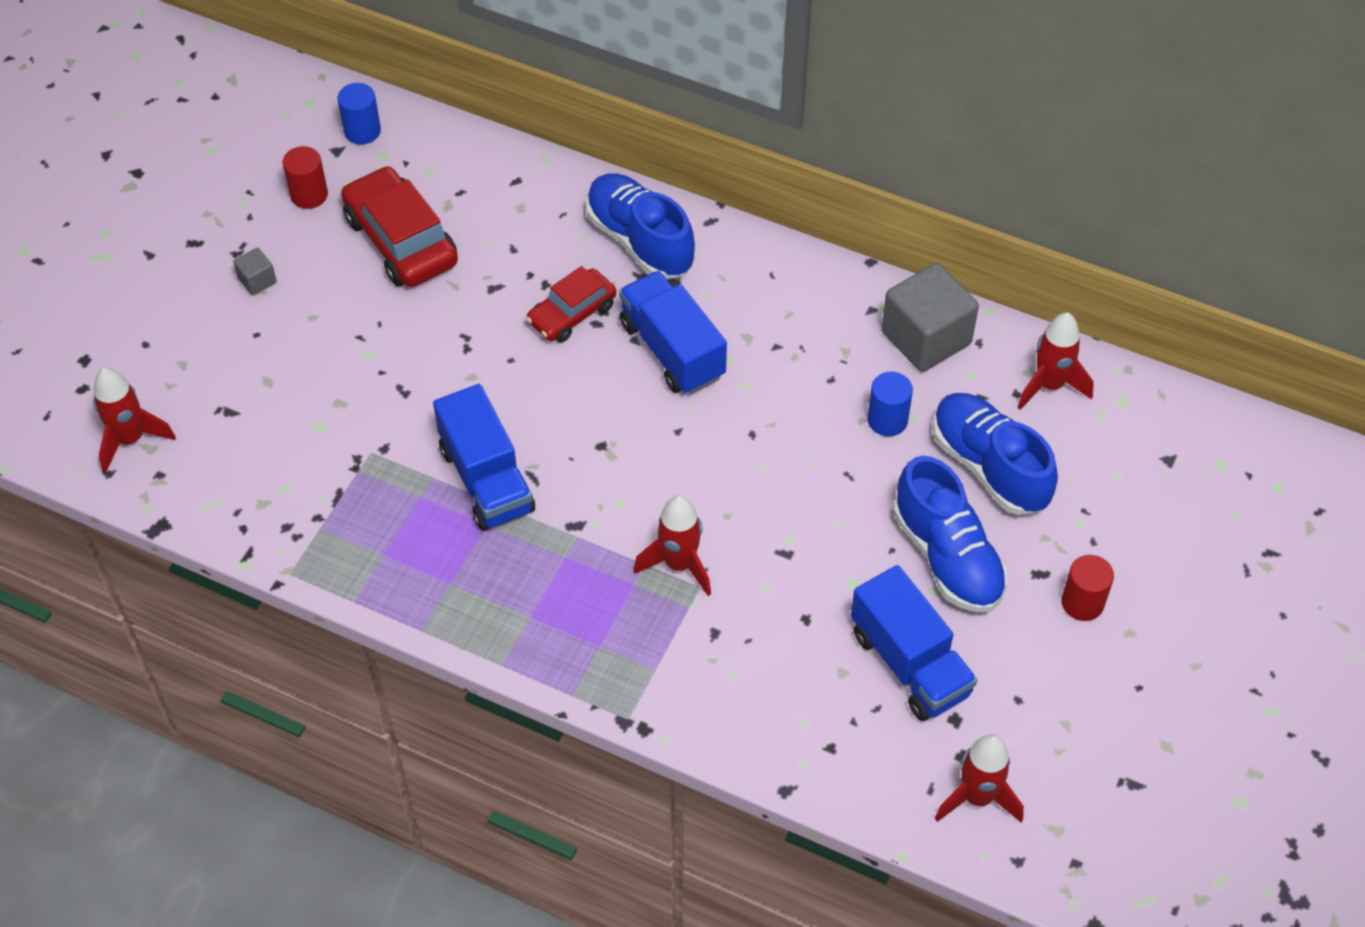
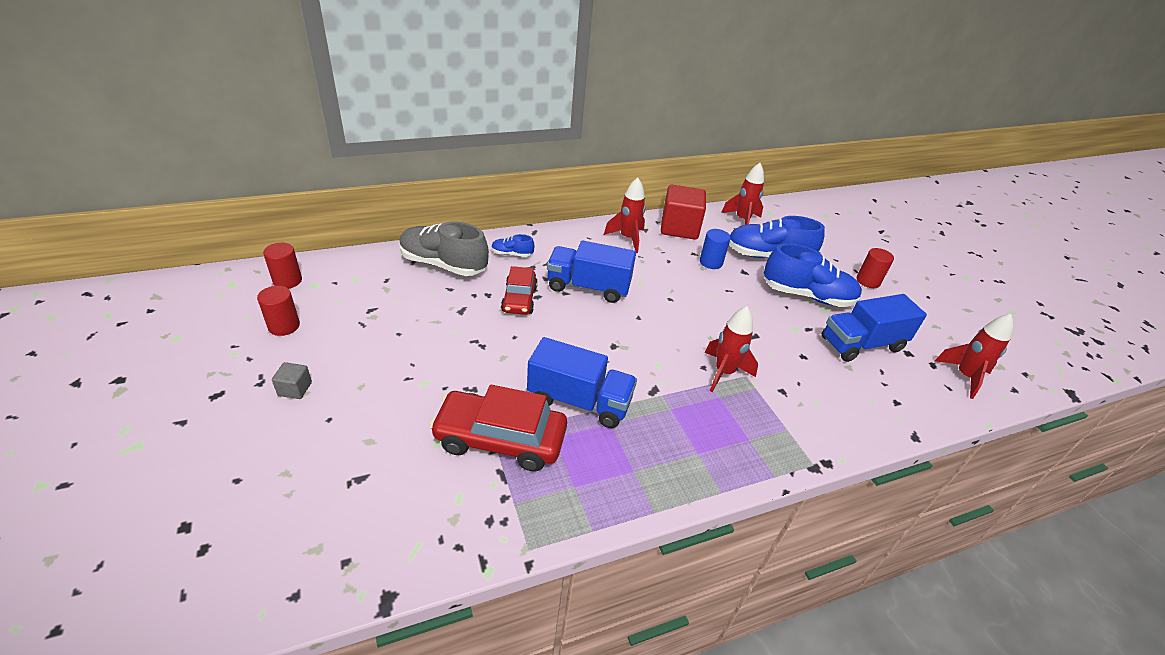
camera: 50 degrees left, 15 degrees down
(131, 439) = (291, 555): red rocket -> red rocket (627, 238)
(362, 131) = (287, 281): blue cylinder -> red cylinder
(401, 240) = (376, 317): red car -> red car (500, 439)
(542, 207) = (443, 264): none -> grey shoe
(640, 241) = (512, 254): blue shoe -> blue shoe, size x0.46
(909, 663) = (861, 344): blue truck -> blue truck turned 150 degrees clockwise
(926, 338) = (679, 228): grey cube -> red cube

